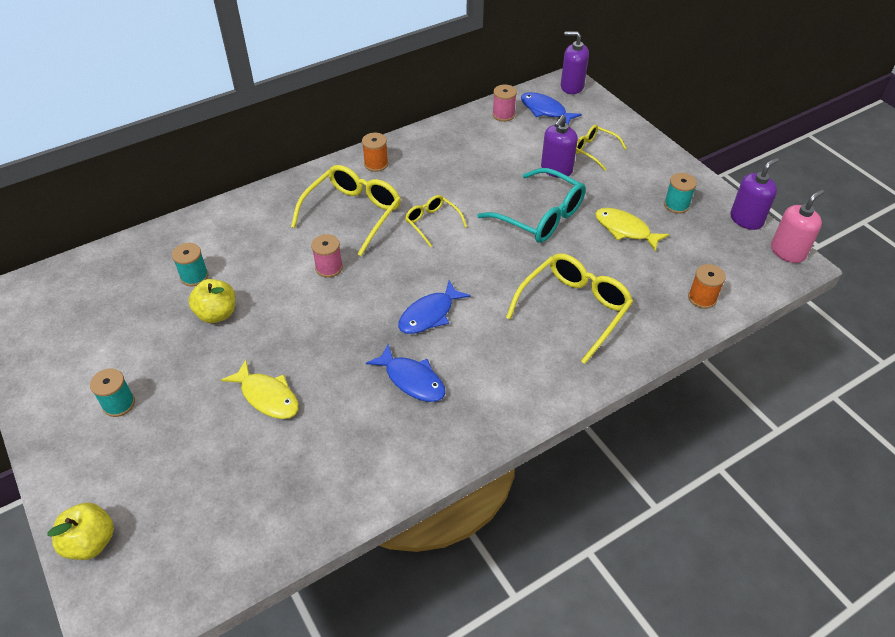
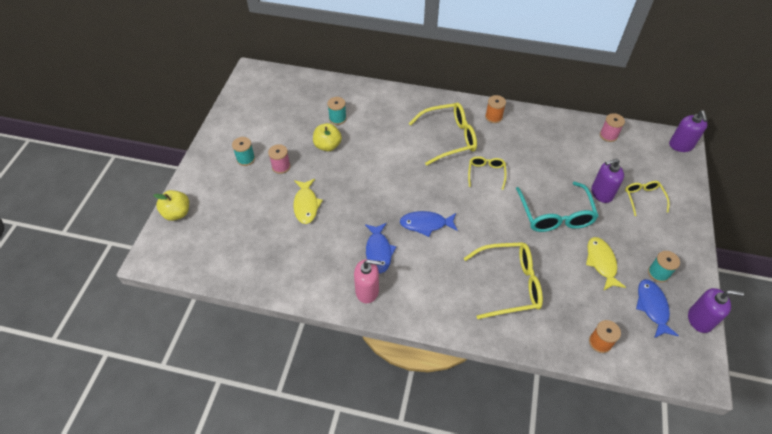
camera: 45 degrees right, 5 degrees up
(329, 268) = (404, 160): pink spool -> pink spool (281, 166)
(545, 110) = (641, 150): blue fish -> blue fish (652, 307)
(572, 86) = (681, 145): purple soap dispenser -> purple soap dispenser turned 150 degrees counterclockwise
(787, 252) = (703, 363): pink soap dispenser -> pink soap dispenser (367, 291)

